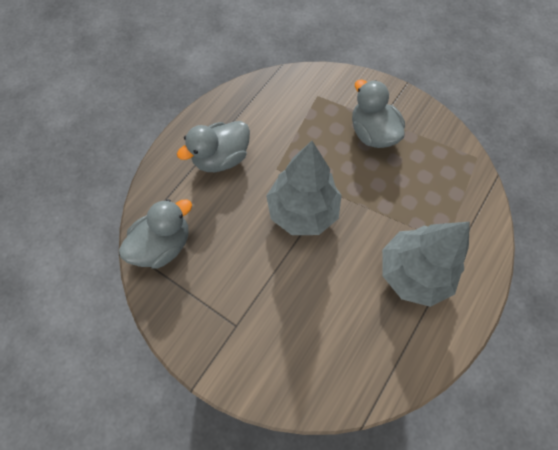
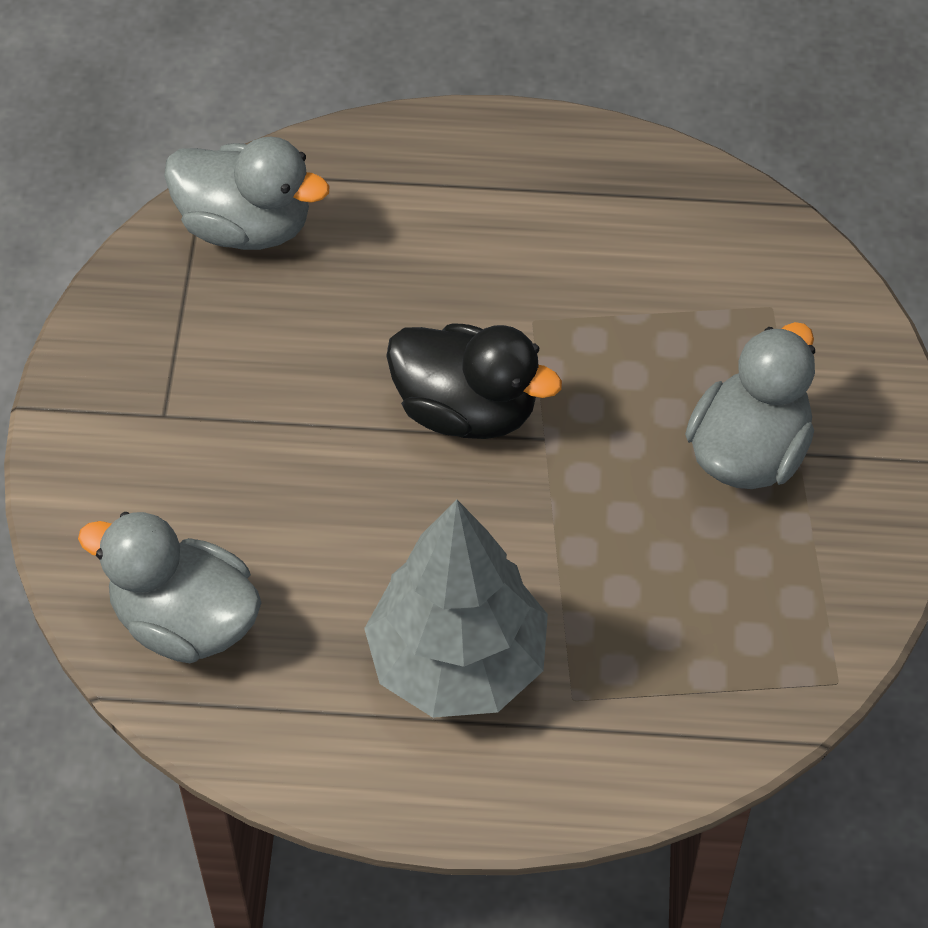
camera: 60 degrees right, 10 degrees down
(221, 158) = (490, 218): grey duck -> grey duck (185, 621)
(302, 211) = (466, 409): grey tree -> black duck

